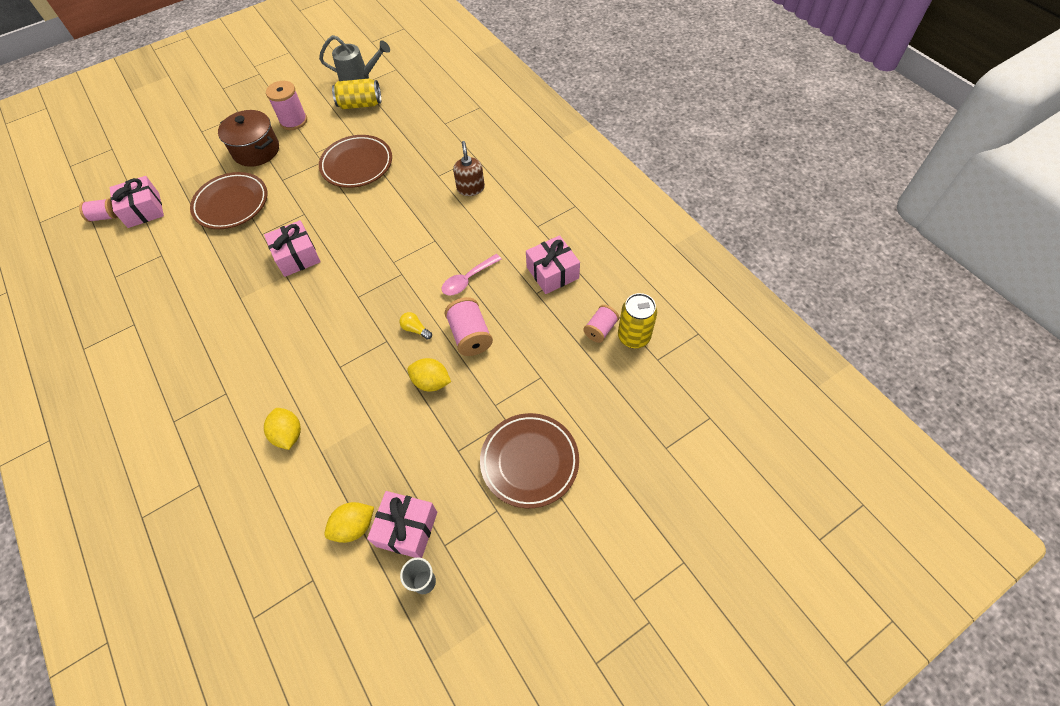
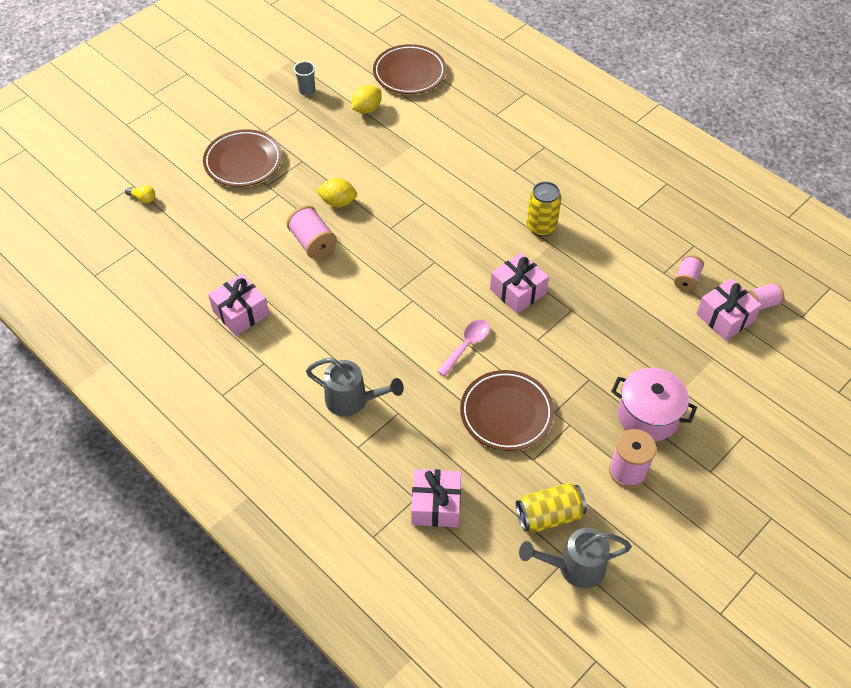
camera: 165 degrees right, 5 degrees down
(231, 204) = (629, 339): brown plate -> brown plate (409, 73)
(256, 150) = (648, 416): brown pot -> pink pot
(288, 434) = (444, 151): yellow lemon -> none
(407, 529) = (328, 113): pink gift -> pink gift (436, 505)
(415, 329) = (366, 241): yellow light bulb -> yellow light bulb (143, 198)
(467, 280) = (328, 293): pink spoon -> pink spoon (467, 345)
(470, 188) = (352, 400): brown soap dispenser -> grey watering can
(600, 329) = (189, 265): pink spool -> pink spool (686, 280)
(633, 337) = (157, 263): yellow can -> yellow can (541, 227)

